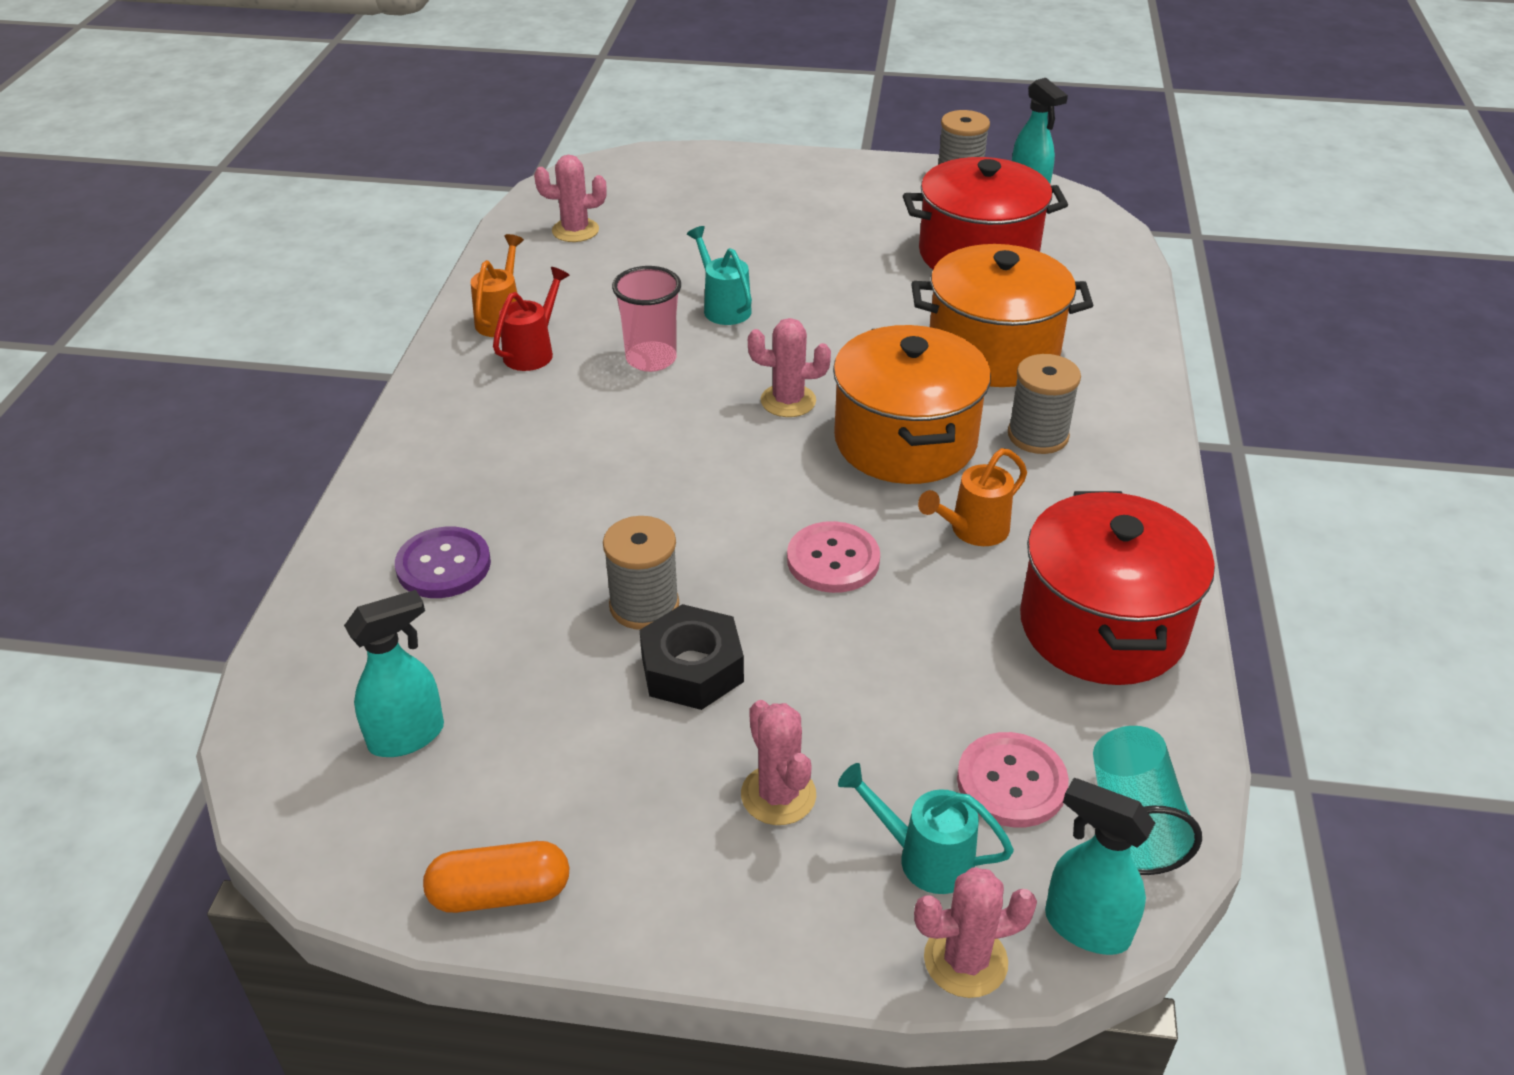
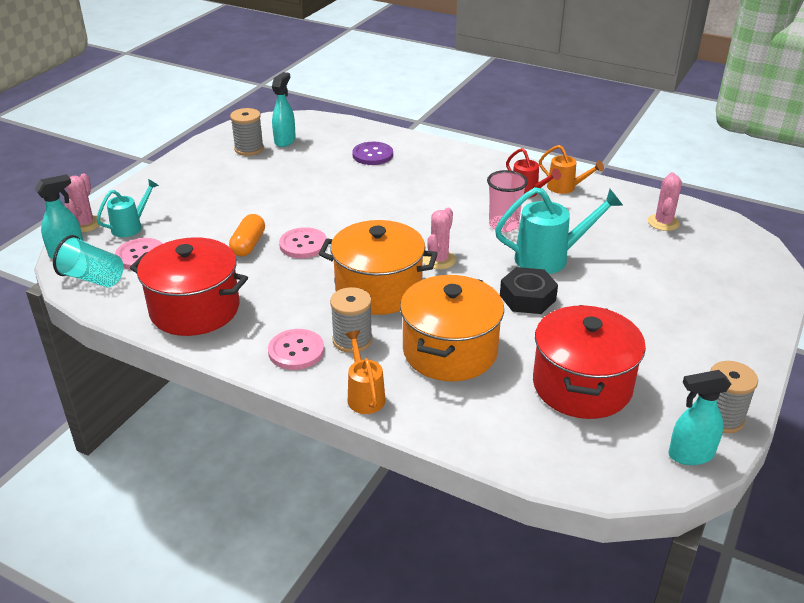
camera: 110 degrees right, 5 degrees down
(407, 736) = (285, 141): turquoise spray bottle -> turquoise spray bottle turned 150 degrees counterclockwise
(500, 893) = (202, 149): orange capsule -> orange capsule (248, 244)
(644, 605) = (313, 193): grey spool -> grey spool (249, 149)
(692, 668) = (267, 198): black nut -> black nut (527, 298)
(723, 307) = (549, 258): turquoise watering can -> turquoise watering can, size x1.67
(778, 795) = (189, 204): pink cactus -> none
(973, 530) = (291, 291): orange watering can -> orange watering can (364, 396)
(1103, 480) = (296, 351): none -> pink button

